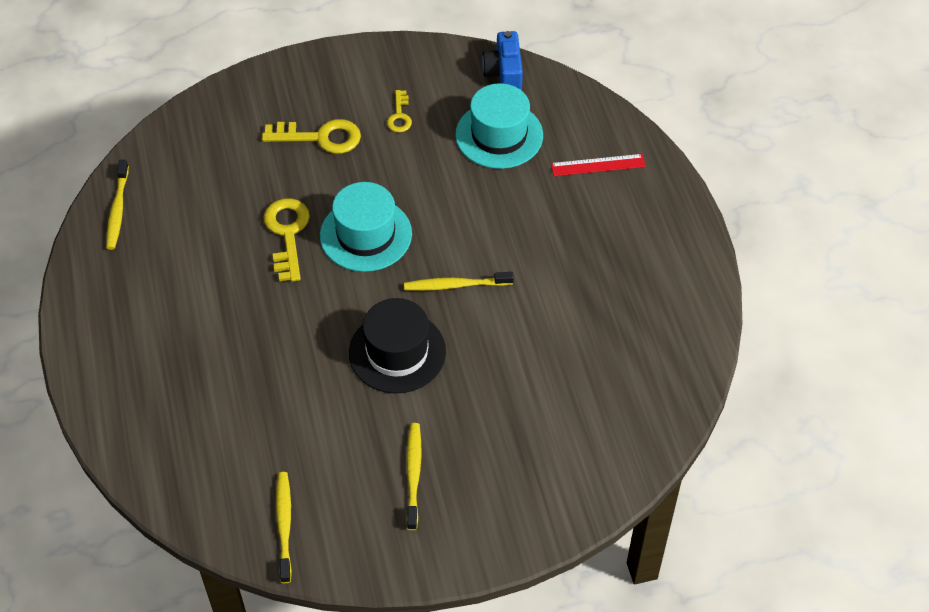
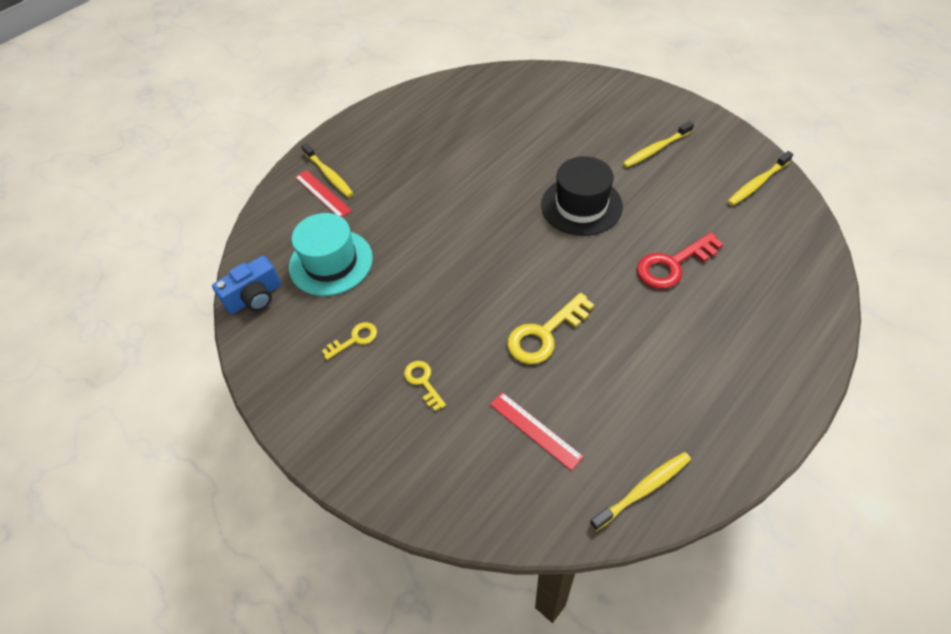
camera: 120 degrees left, 0 degrees up
(217, 179) = (535, 430): none -> red ruler
(264, 371) = (673, 264): none -> red key
(320, 137) = (423, 382): yellow key -> yellow key, size x0.57
(366, 234) = (499, 283): turquoise hat -> none
(456, 285) = (497, 208): yellow toothbrush -> yellow toothbrush (328, 174)

